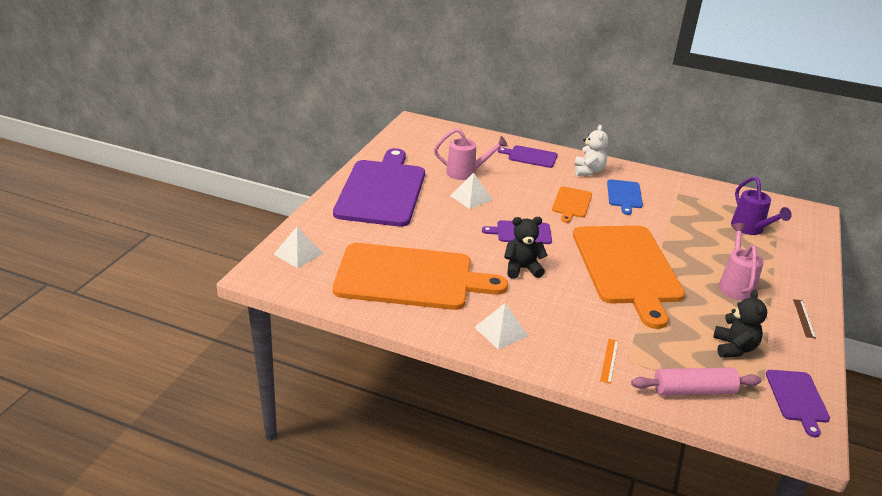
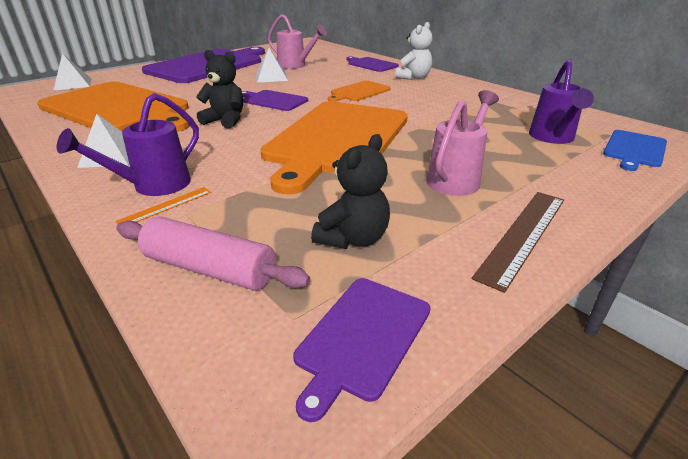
camera: 30 degrees right, 0 degrees up
(577, 347) = (154, 186): none -> purple watering can
(624, 195) = (426, 94): blue cutting board -> blue cutting board (634, 150)
(804, 318) = (523, 235): brown ruler -> brown ruler, size x1.83

